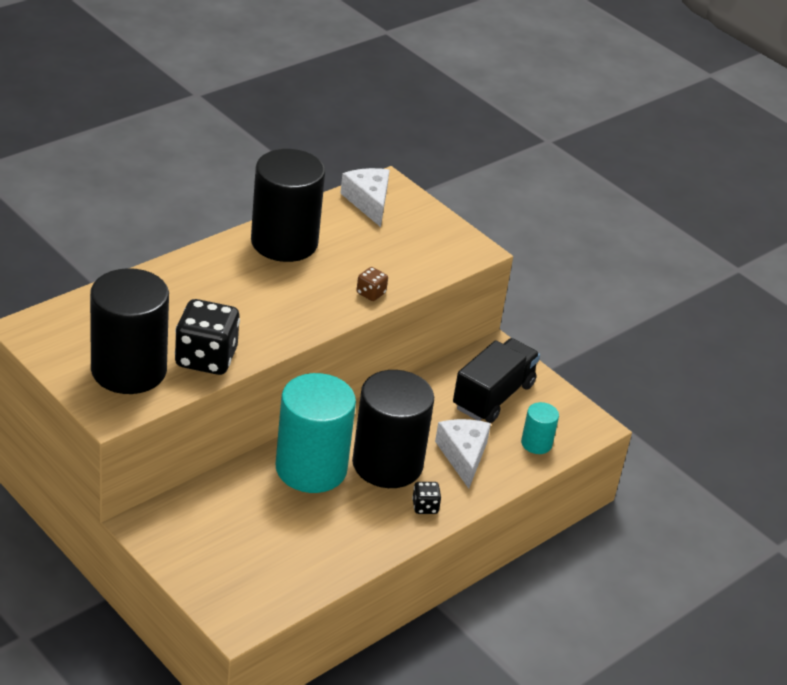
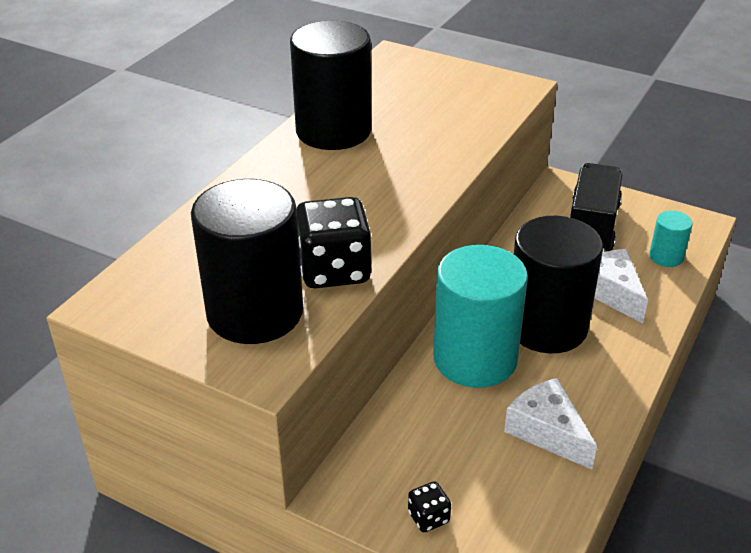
camera: 15 degrees left, 0 degrees up
(368, 202) = (387, 74): white cheese -> white cheese (547, 431)
(371, 293) = (456, 152): brown dice -> none
(425, 507) = (616, 357): black dice -> black dice (428, 517)

